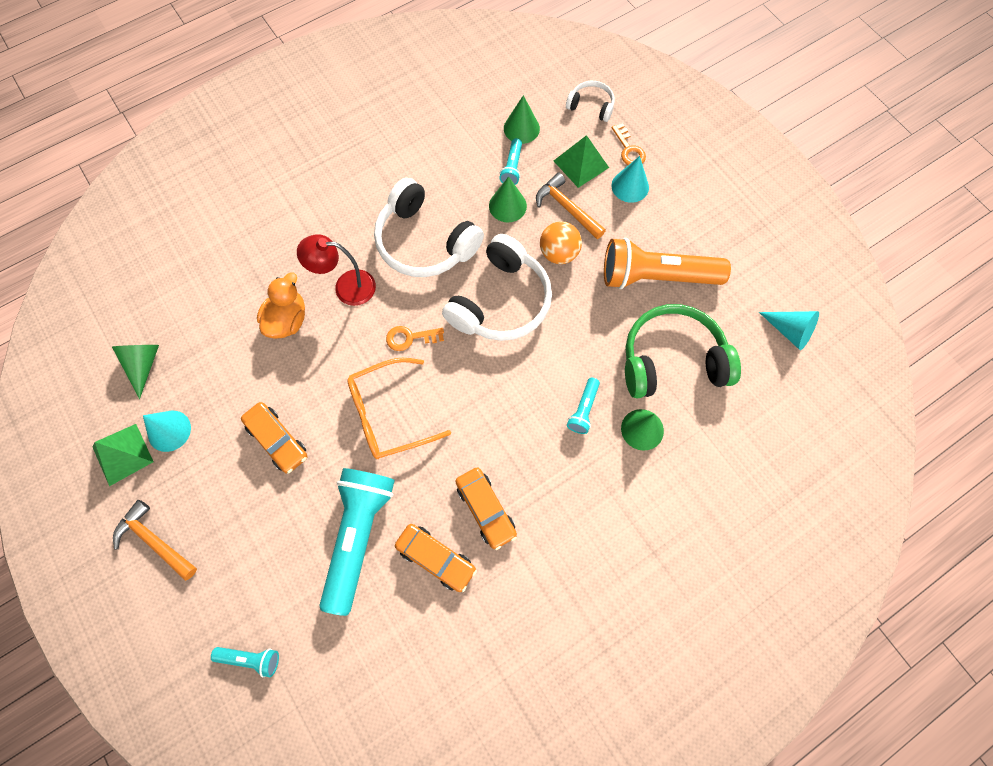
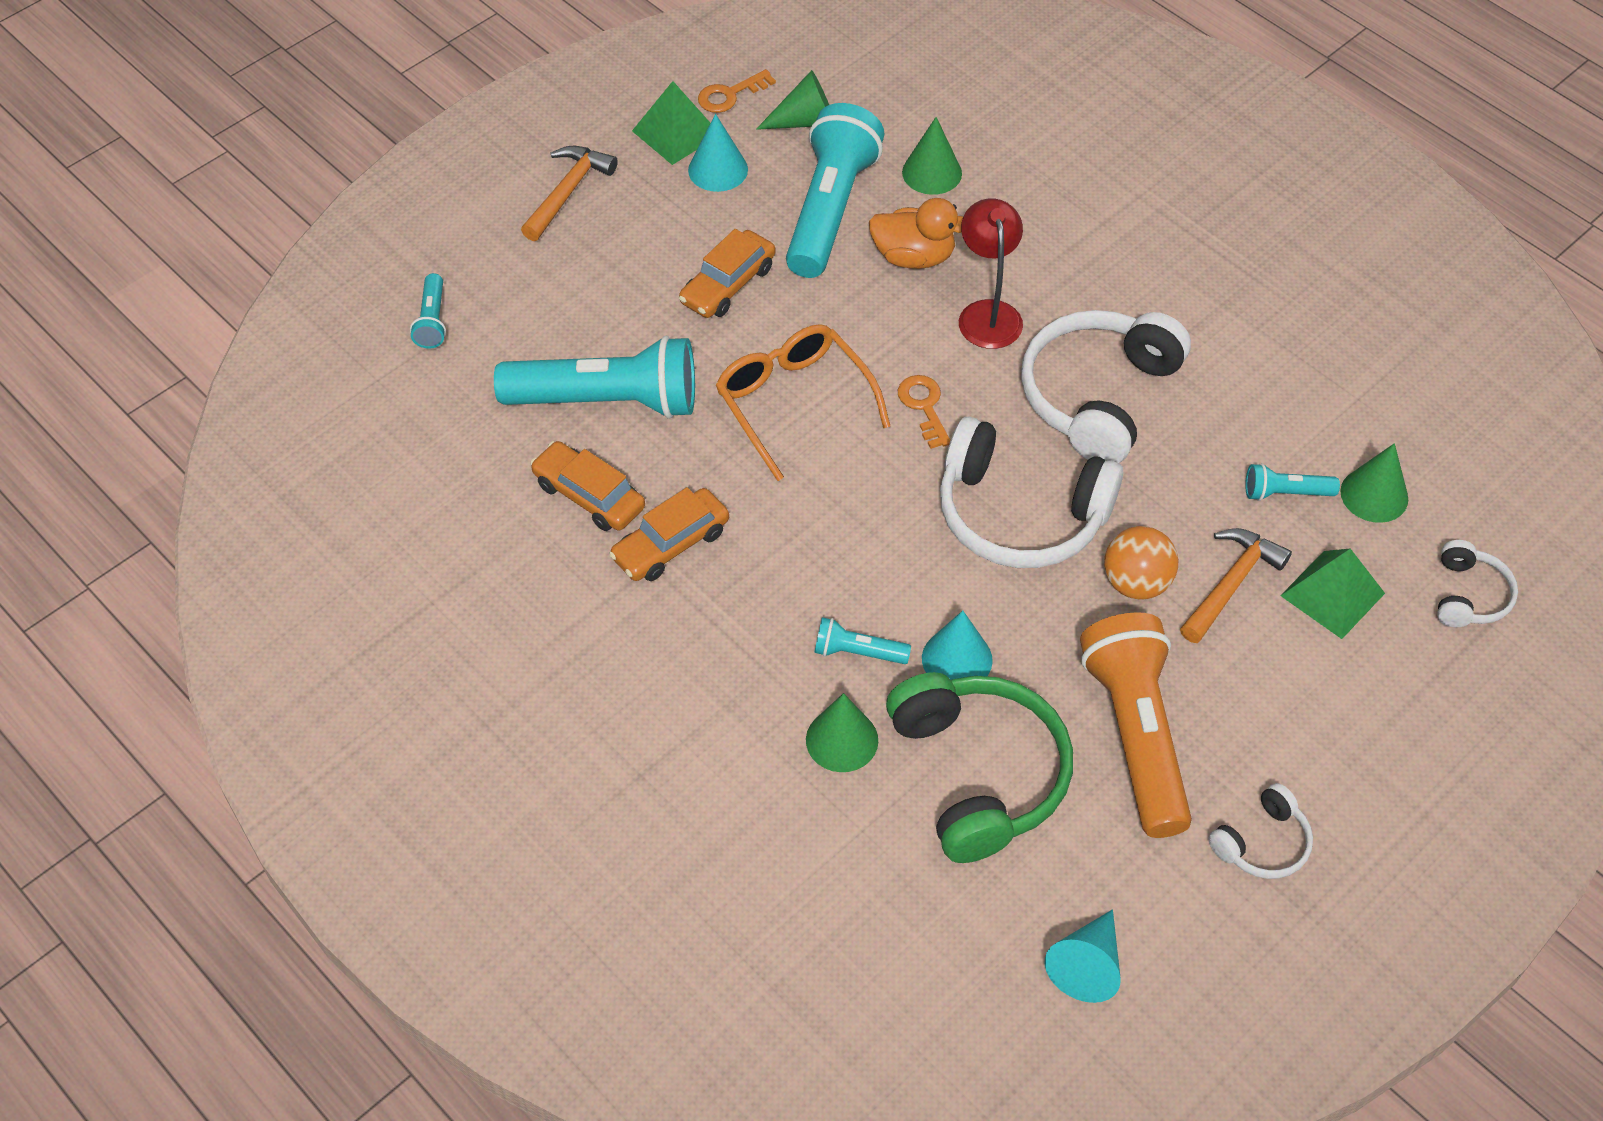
camera: 80 degrees right, 15 degrees down
(231, 363) = (830, 210): none -> turquoise flashlight
(436, 558) = (589, 495): orange car -> orange car turned 105 degrees clockwise
(507, 206) = (1206, 497): green cone -> green cone (932, 172)
(628, 149) = (1394, 666): orange key -> orange key (730, 95)
(630, 186) = (1313, 676): turquoise cone -> turquoise cone (957, 659)
(725, 234) = (1262, 843): none -> white headphones

